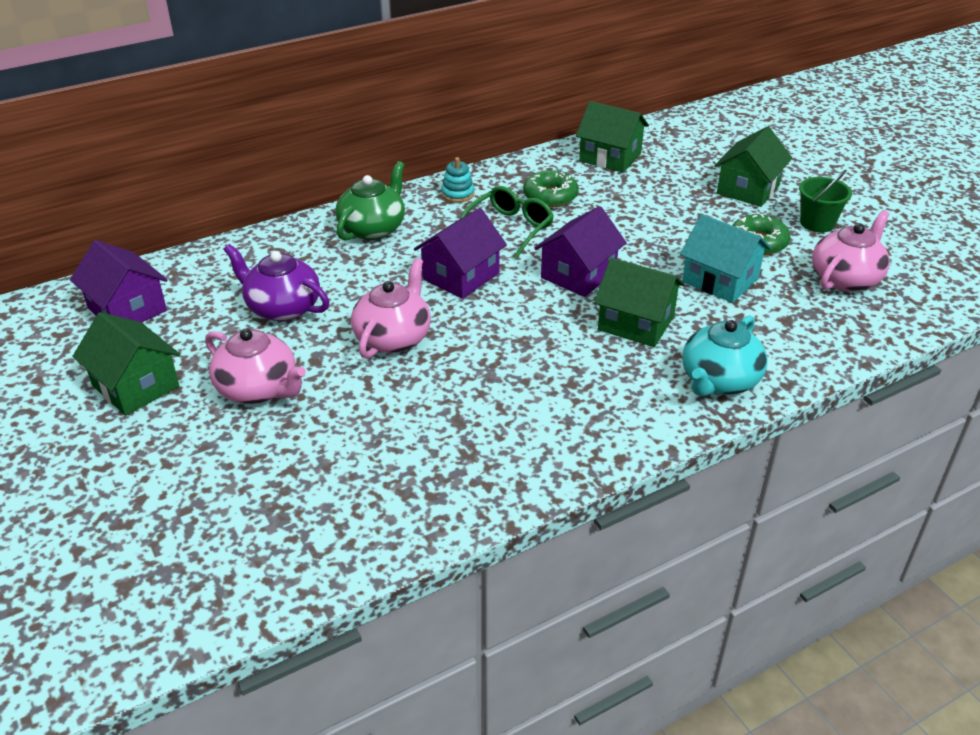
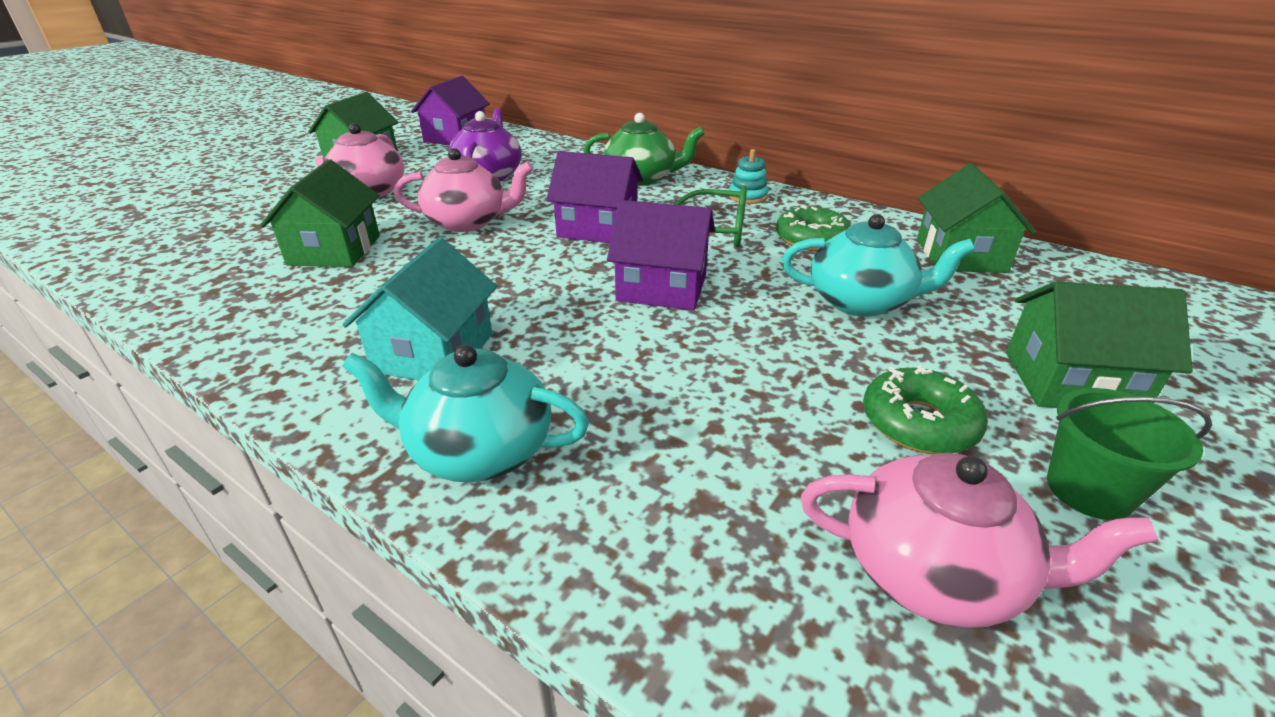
camera: 65 degrees right, 5 degrees down
(636, 323) = (584, 348): green house -> green house (335, 250)
(642, 212) = (861, 302): none -> turquoise teapot
(720, 280) = (758, 402): turquoise house -> turquoise house (434, 353)

